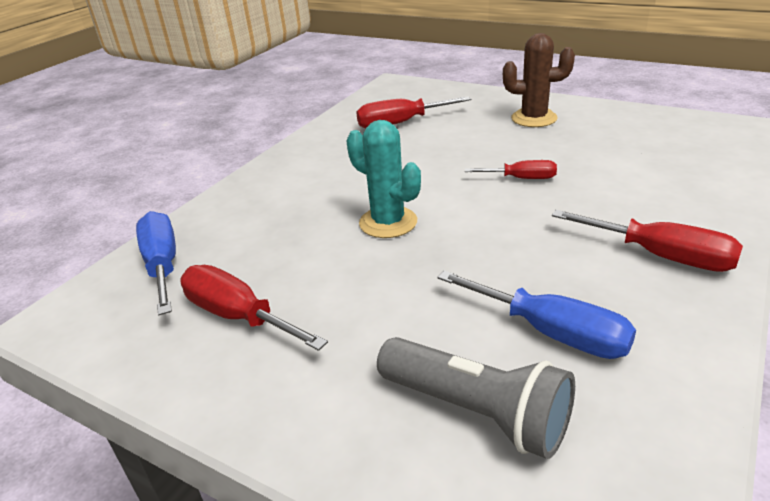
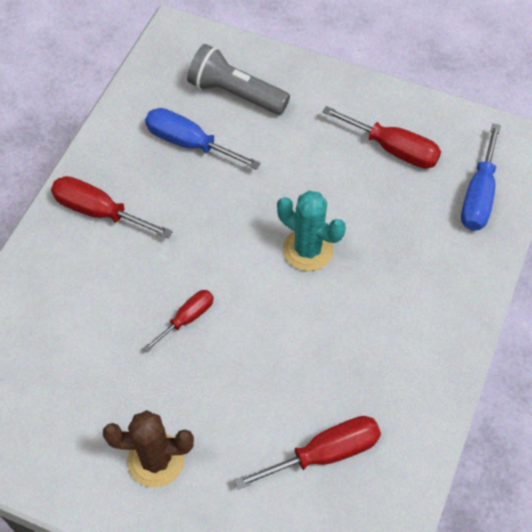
camera: 170 degrees right, 25 degrees up
(163, 265) = (478, 195): blue screwdriver -> blue screwdriver turned 45 degrees clockwise
(521, 178) = (187, 319): red screwdriver -> red screwdriver turned 135 degrees clockwise

